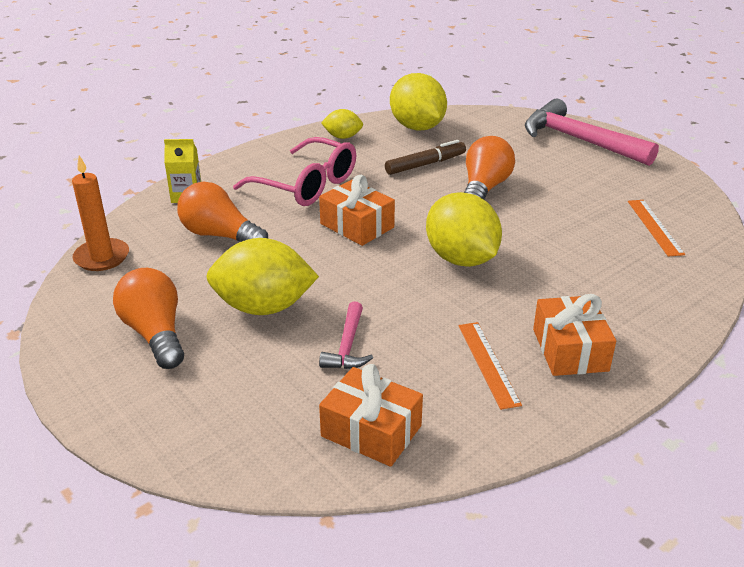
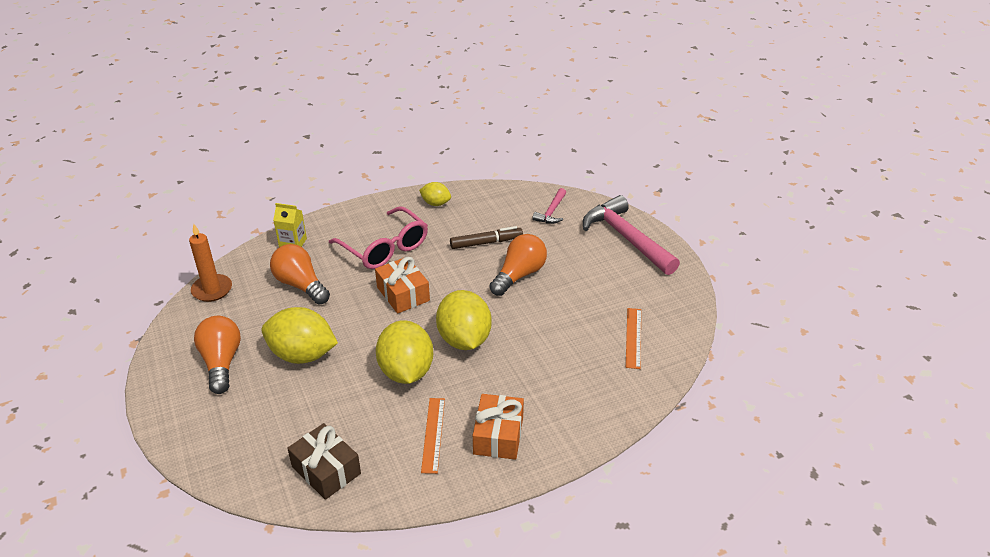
camera: 15 degrees right, 5 degrees up
(347, 346) = (344, 399): pink hammer -> pink hammer (551, 212)
(371, 431) = (326, 470): orange gift -> brown gift
(417, 127) = (500, 202): yellow lemon -> yellow lemon (406, 371)

